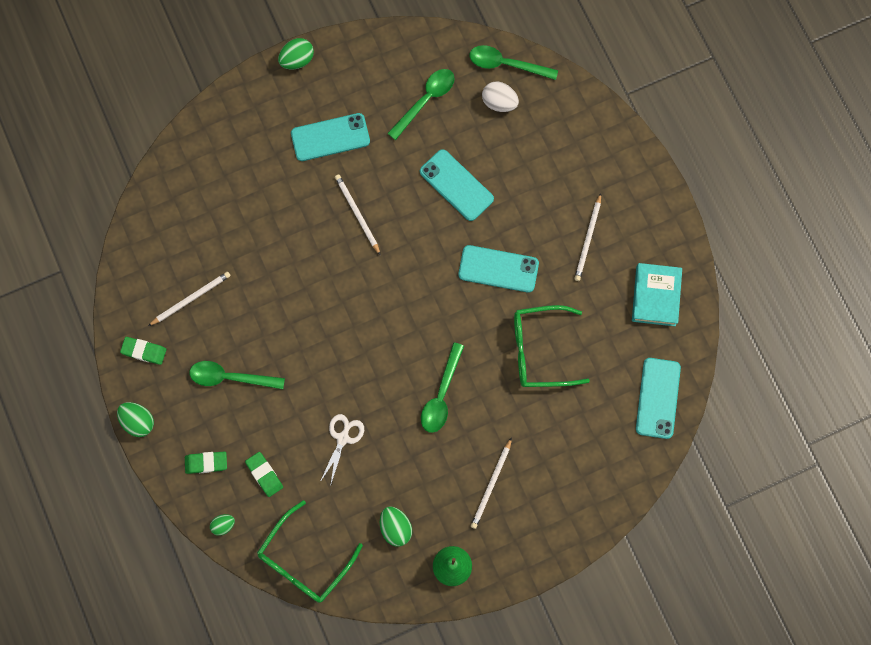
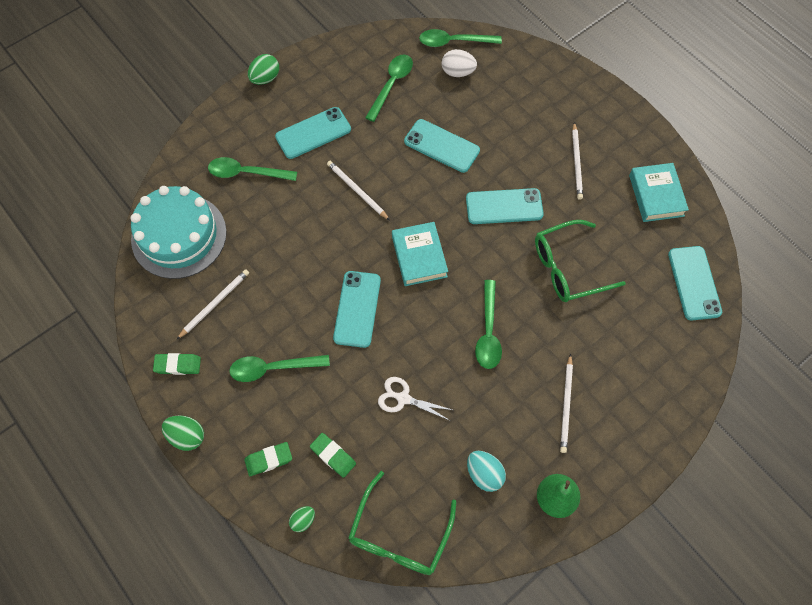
camera: 15 degrees left, 10 degrees down
(172, 218) = (179, 236): none -> turquoise cake
(253, 166) = (246, 173): none -> green spoon
(324, 339) = (357, 309): none -> turquoise phone
(343, 438) = (403, 398): white scissors -> white scissors turned 75 degrees counterclockwise
(395, 528) = (484, 474): green egg -> turquoise egg
(398, 301) = (419, 256): none -> turquoise book

